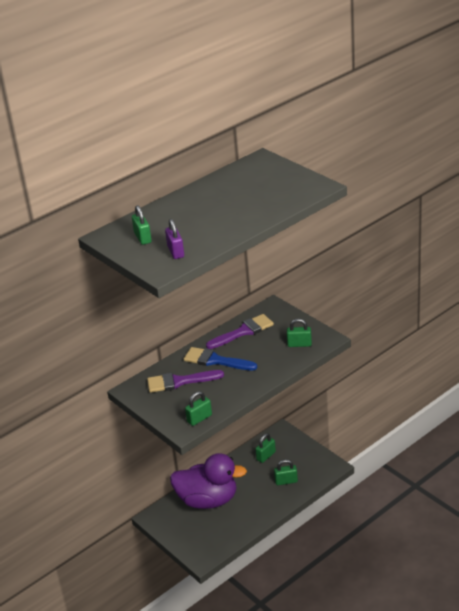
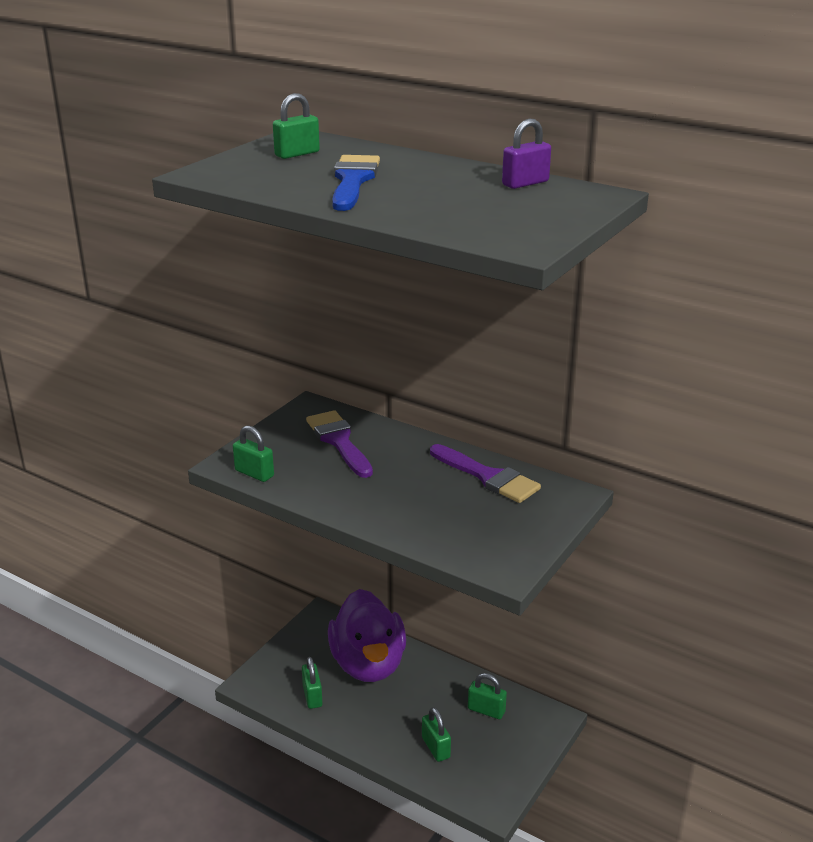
camera: 70 degrees right, 5 degrees down
(175, 252) = (258, 175): purple padlock -> purple padlock (525, 183)
(215, 360) = (401, 463): blue brush -> blue brush (353, 181)
(299, 344) = (477, 540): green padlock -> green padlock (312, 696)

